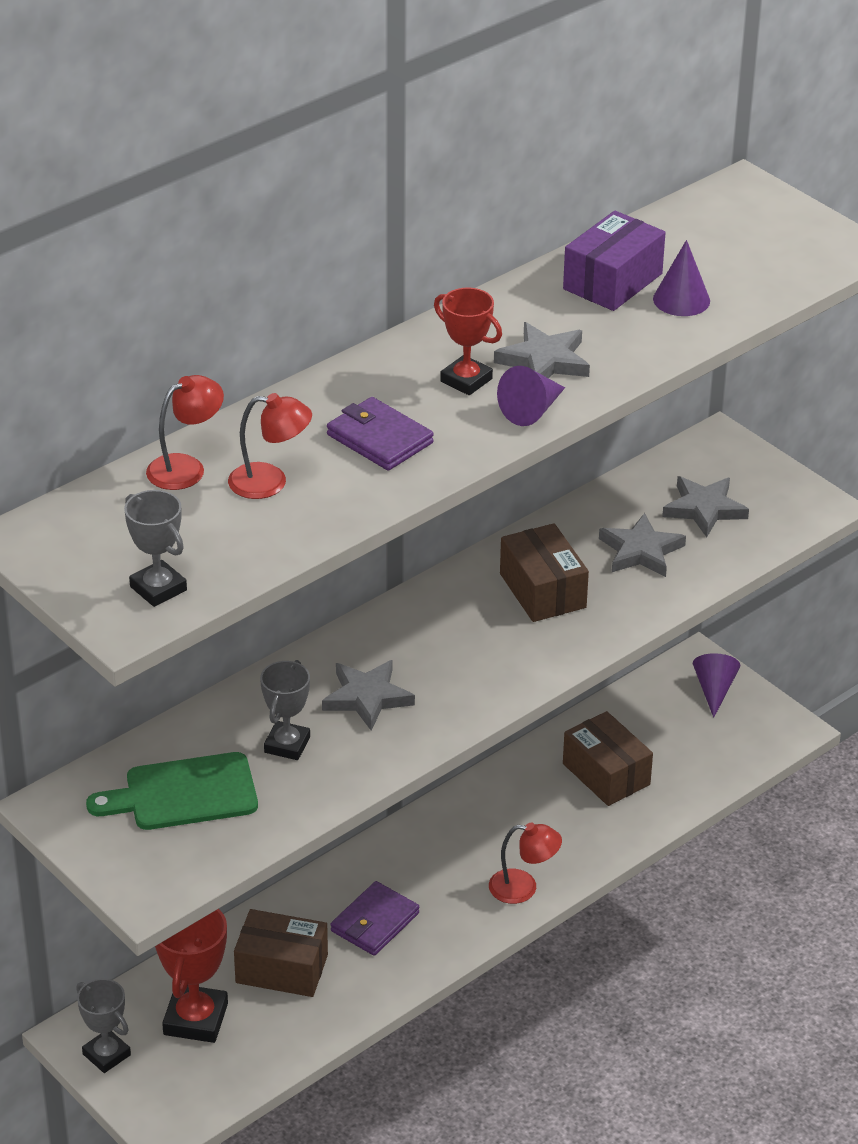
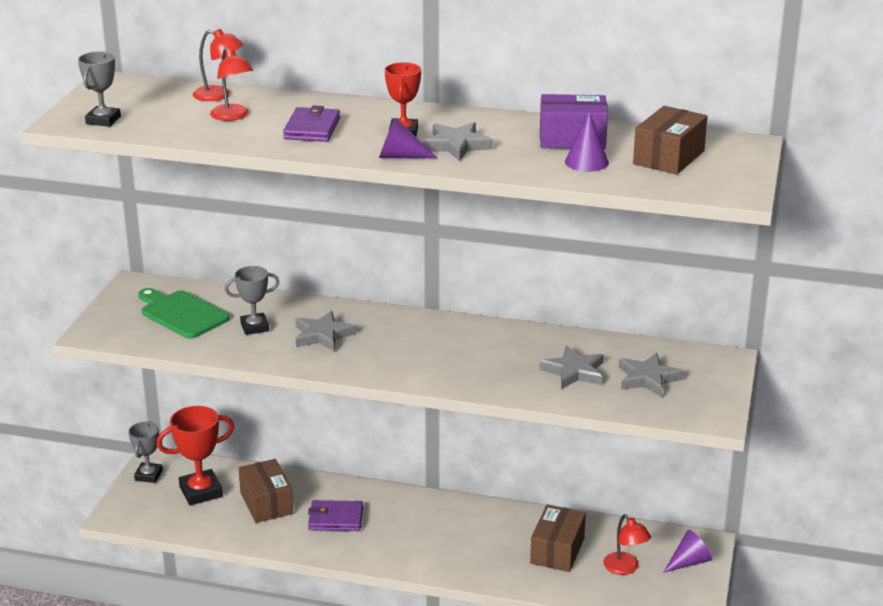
camera: 55 degrees right, 10 degrees down
(523, 888) = (422, 560): red lamp -> red lamp (625, 568)
(543, 590) = (490, 353): brown box -> brown box (669, 157)

